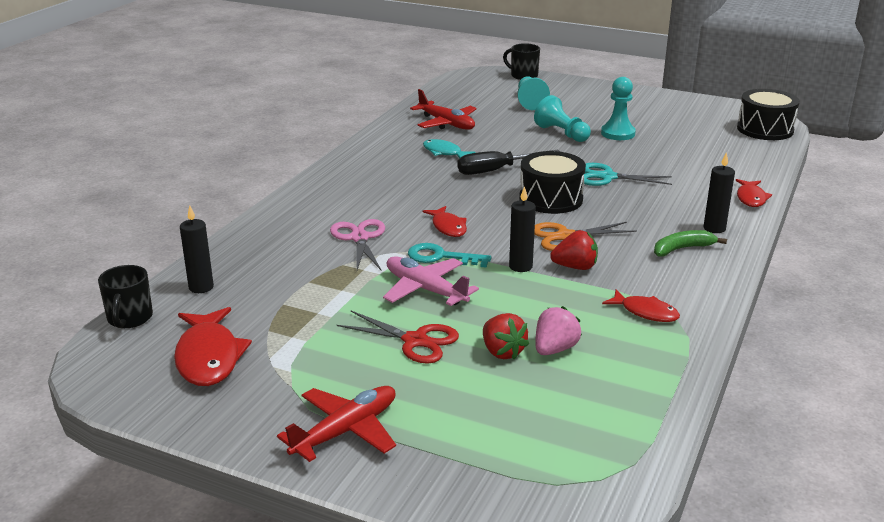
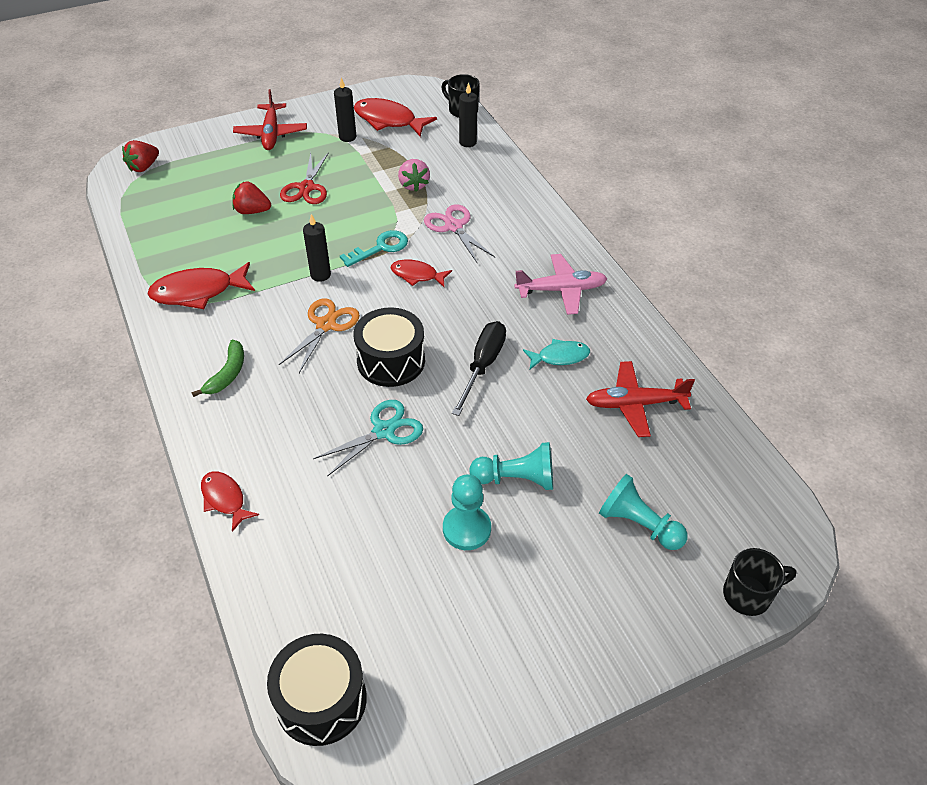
camera: 130 degrees right, 20 degrees up
(359, 238) = (453, 226): pink scissors -> pink scissors turned 150 degrees counterclockwise
(415, 341) = (306, 188): red scissors -> red scissors turned 60 degrees counterclockwise
(425, 289) = (351, 219): pink plane -> pink plane (561, 290)
(555, 349) = (225, 231): pink strawberry -> pink strawberry (413, 185)
(575, 267) = (285, 299): red strawberry -> red strawberry (143, 167)
(645, 312) = (198, 292): red fish -> red fish, size x1.66
(714, 228) = (223, 421): black candle -> black candle (347, 137)

